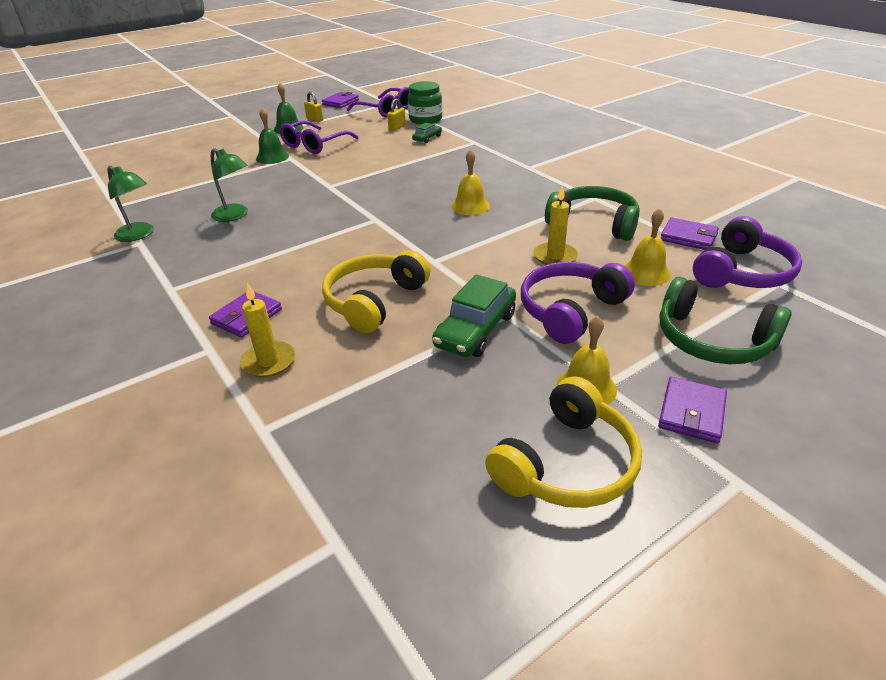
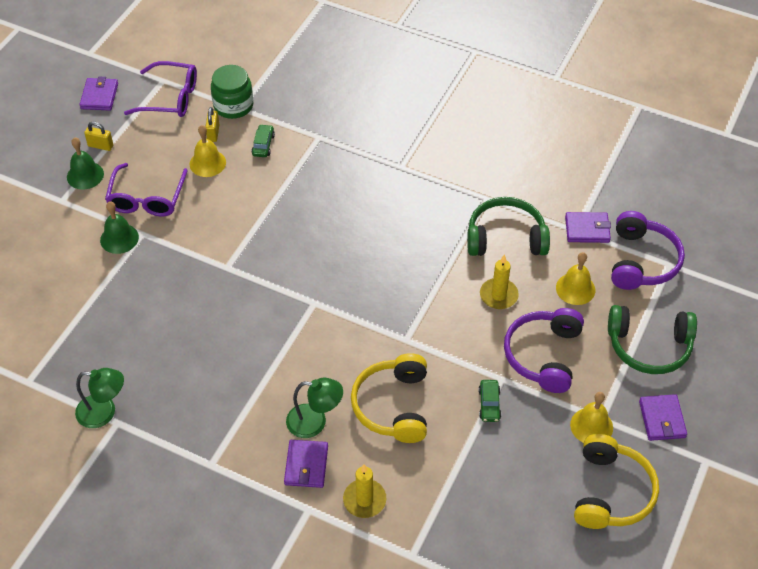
camera: 30 degrees left, 15 degrees up
(235, 216) = (173, 348): green lamp -> green lamp (315, 422)
(470, 206) = (386, 250): yellow bell -> yellow bell (207, 163)
(475, 330) = (489, 404): green car -> green car, size x0.54

